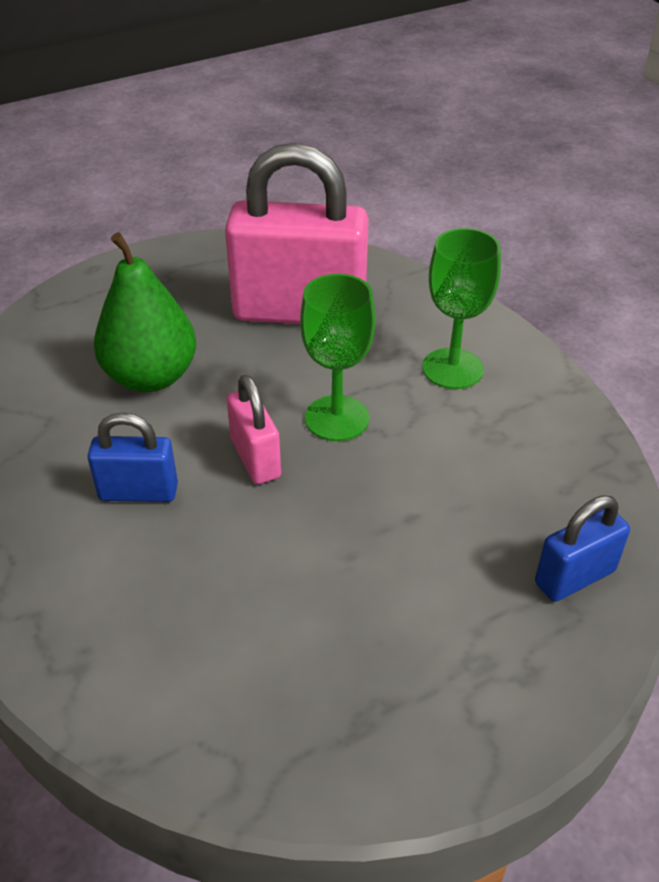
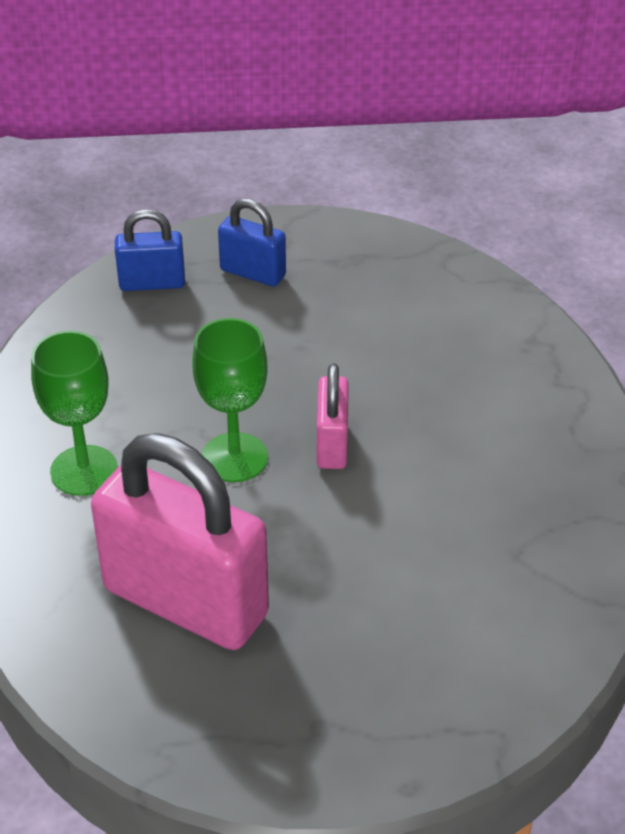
camera: 155 degrees left, 0 degrees up
(138, 492) = (449, 448): blue padlock -> blue padlock (253, 273)
(151, 377) = (394, 569): green pear -> none

